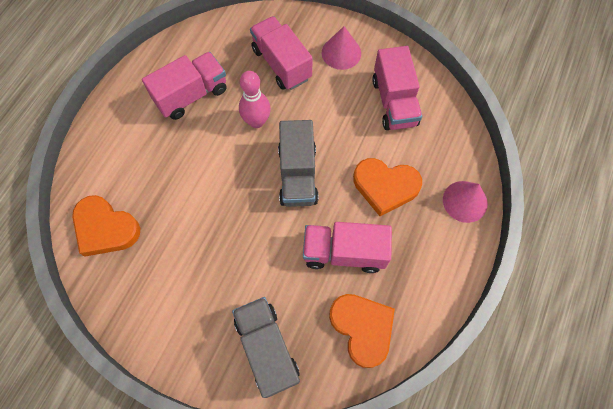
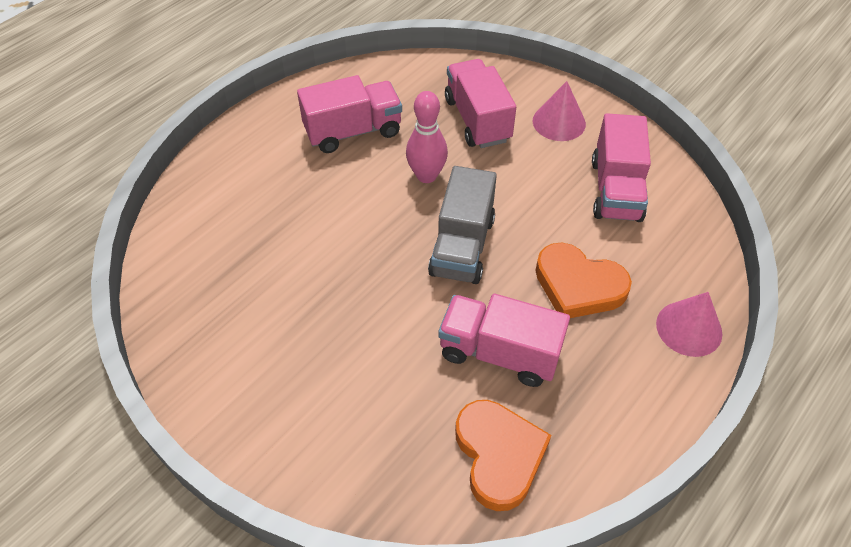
camera: 15 degrees right, 15 degrees down
(105, 228) = (195, 254): orange heart -> none
(267, 348) = (356, 447): grey truck -> none

